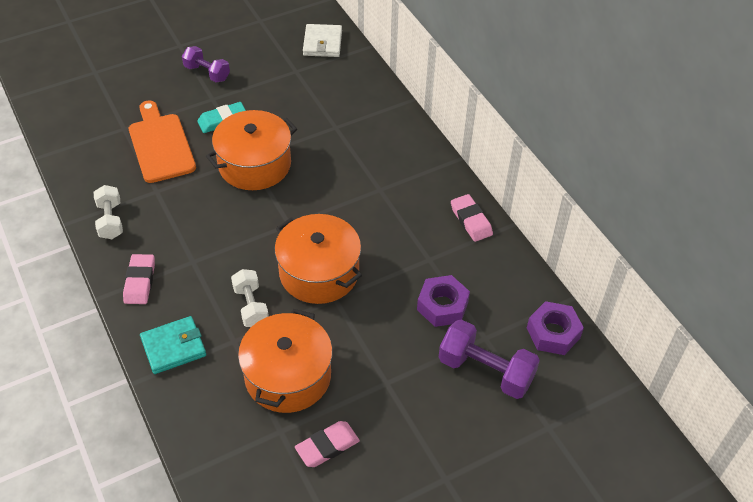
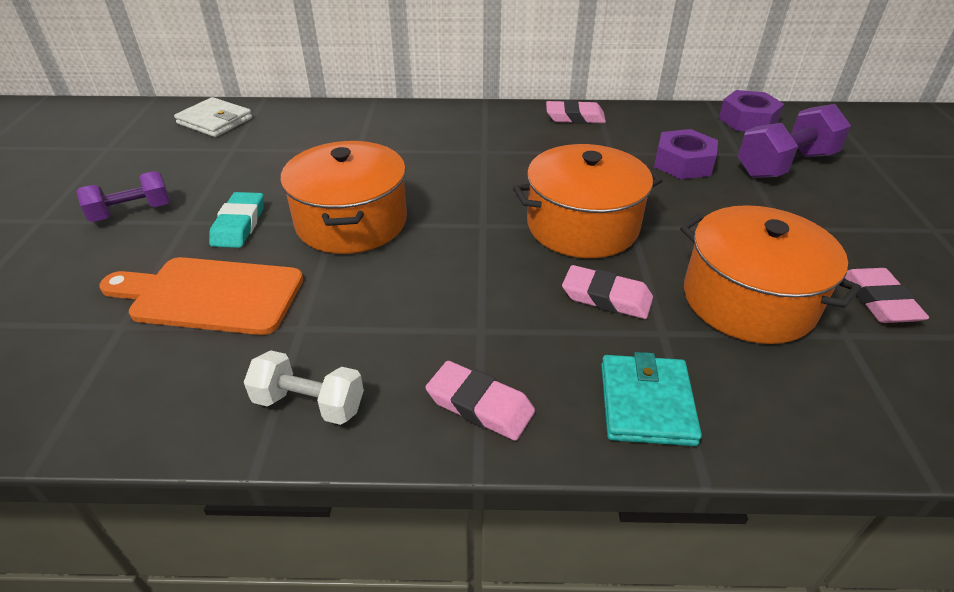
camera: 60 degrees left, 10 degrees down
(251, 306) = (606, 297): white dumbbell -> pink eraser

